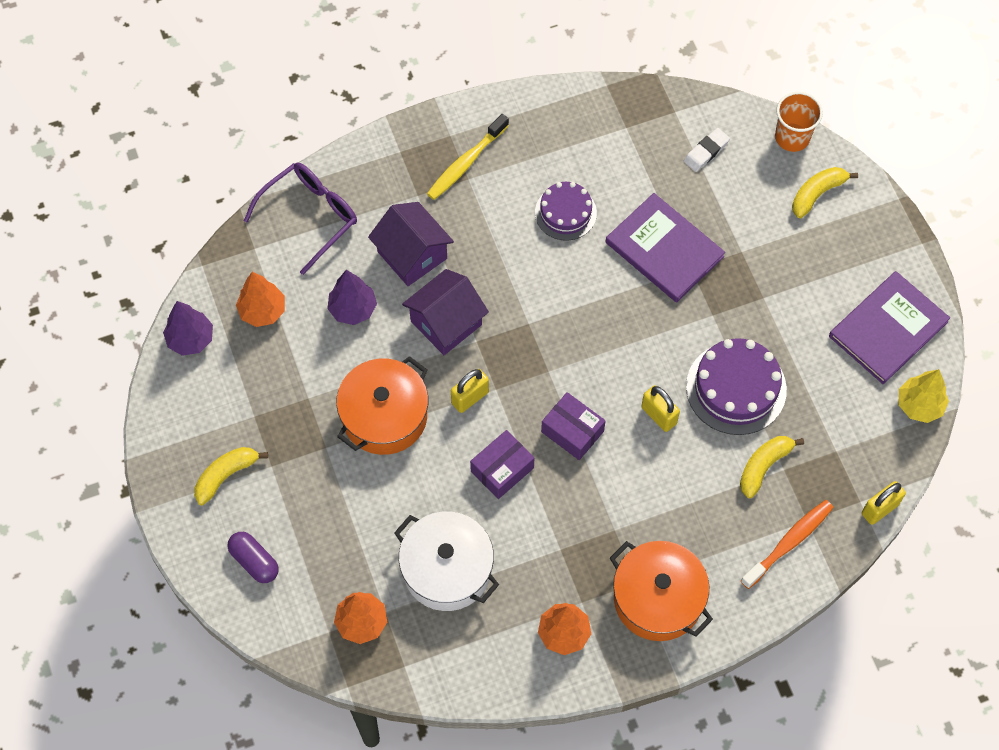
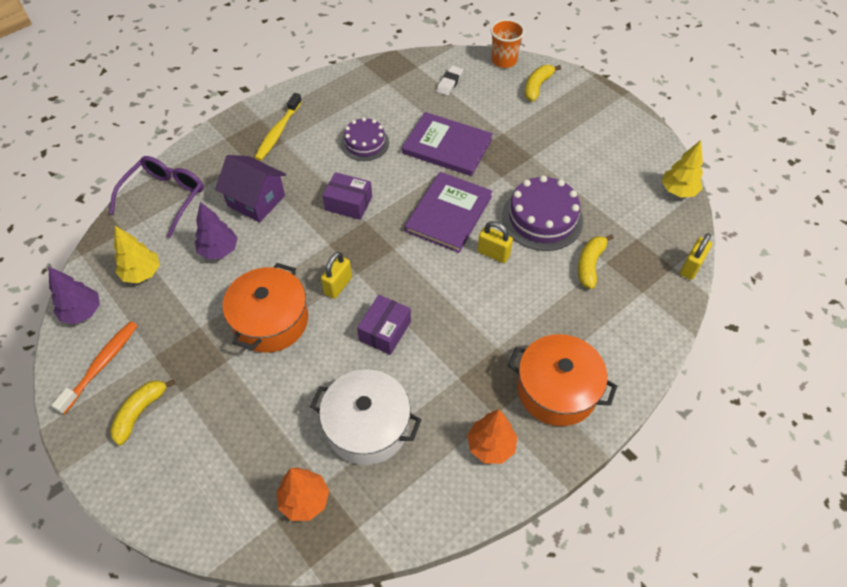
camera: 20 degrees left, 10 degrees down
(254, 561) = (186, 479): purple capsule -> none
(262, 311) = (142, 273): orange tree -> yellow tree
(446, 323) = (299, 239): purple house -> none
(572, 431) = (431, 285): purple box -> purple box (348, 203)
(789, 542) = (637, 313): orange toothbrush -> orange toothbrush (101, 365)
(888, 329) = (629, 151): purple book -> purple book (449, 214)

